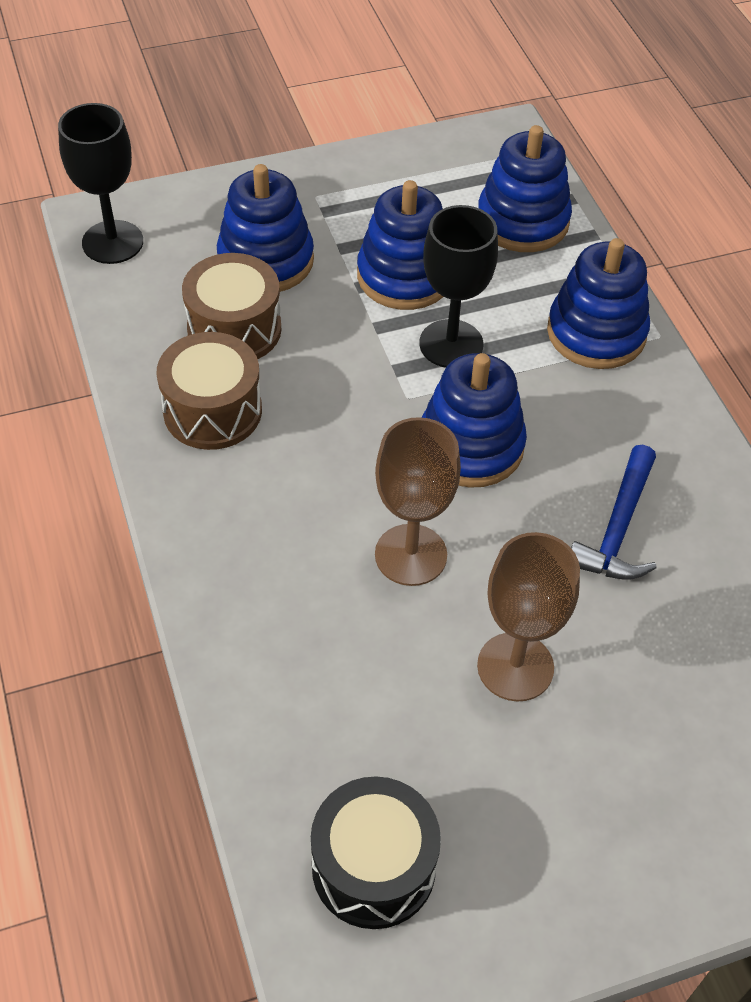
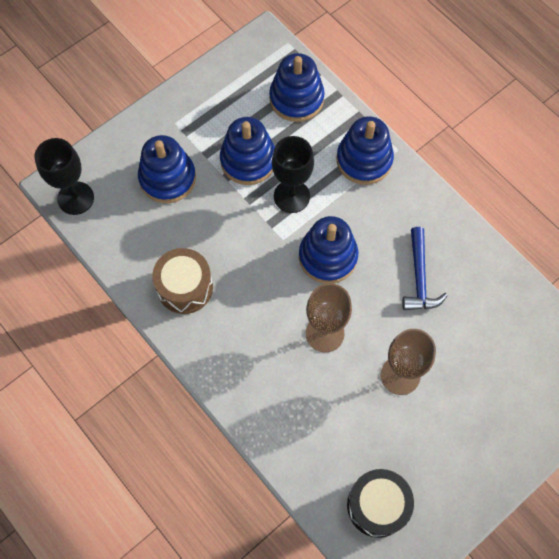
camera: 20 degrees left, 15 degrees up
(234, 329) = (172, 231): brown drum -> none

